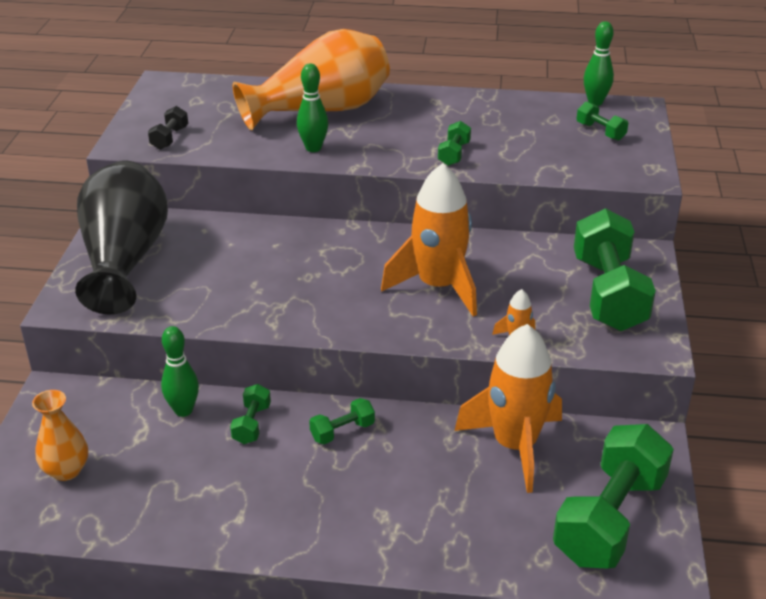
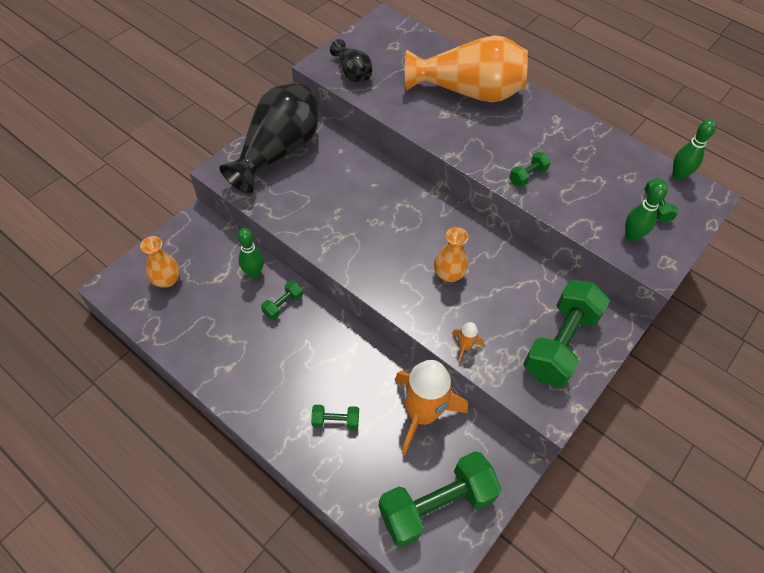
camera: 30 degrees right, 20 degrees up
(169, 138) = (352, 72): black dumbbell -> black vase
(313, 148) = (436, 124): green bowling pin -> green bowling pin (631, 236)
(342, 431) = (329, 341): green dumbbell -> green dumbbell (335, 421)
(438, 286) = (448, 274): orange rocket -> orange vase

